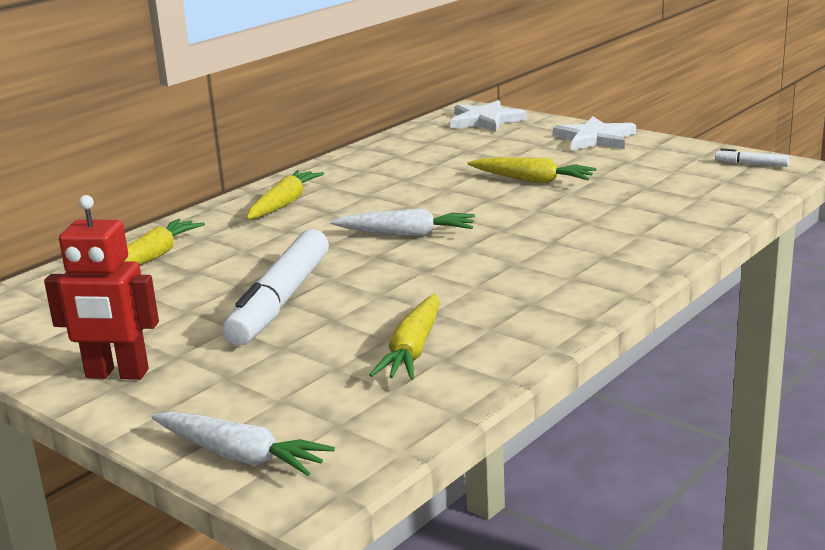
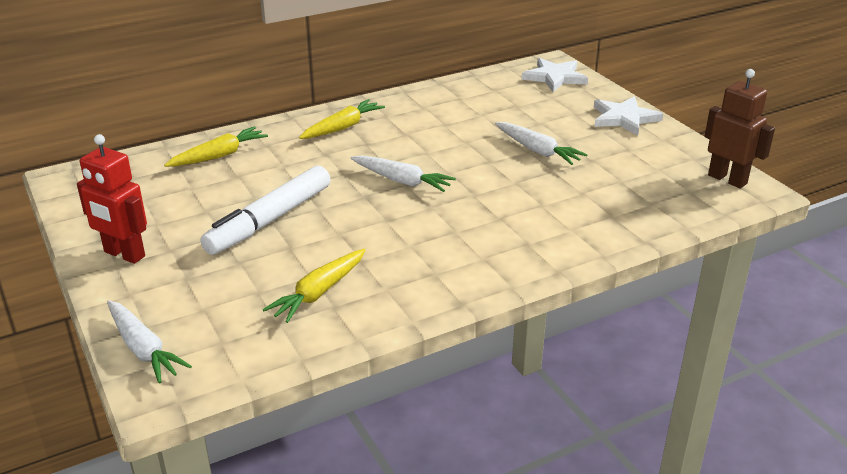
camera: 20 degrees right, 10 degrees up
(532, 180) = (538, 151): yellow carrot -> white carrot
(751, 164) = (727, 179): white marker -> brown robot

